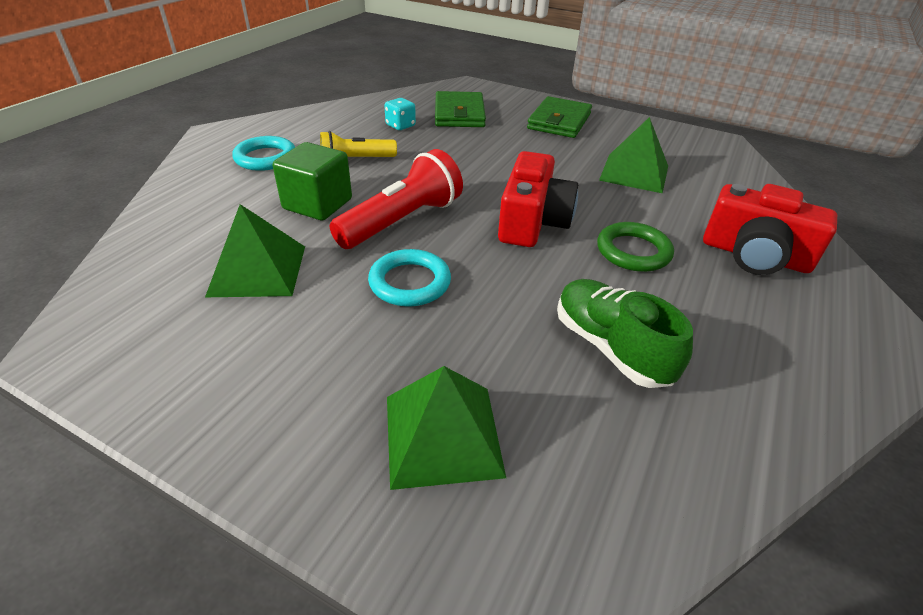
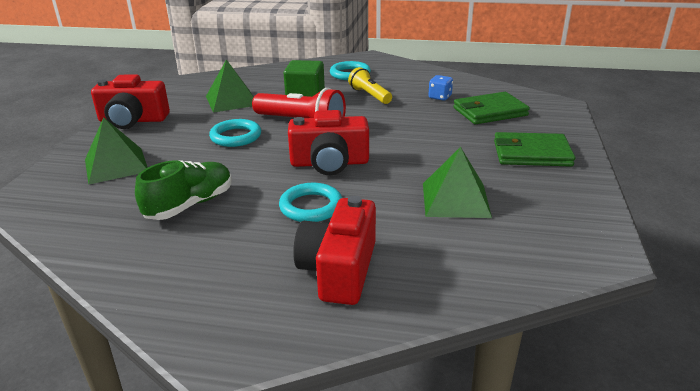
camera: 75 degrees right, 10 degrees down
(237, 406) = (133, 120): none -> red camera
(400, 125) = (440, 97): turquoise dice -> blue dice
(633, 251) = (311, 207): green ring -> turquoise ring

